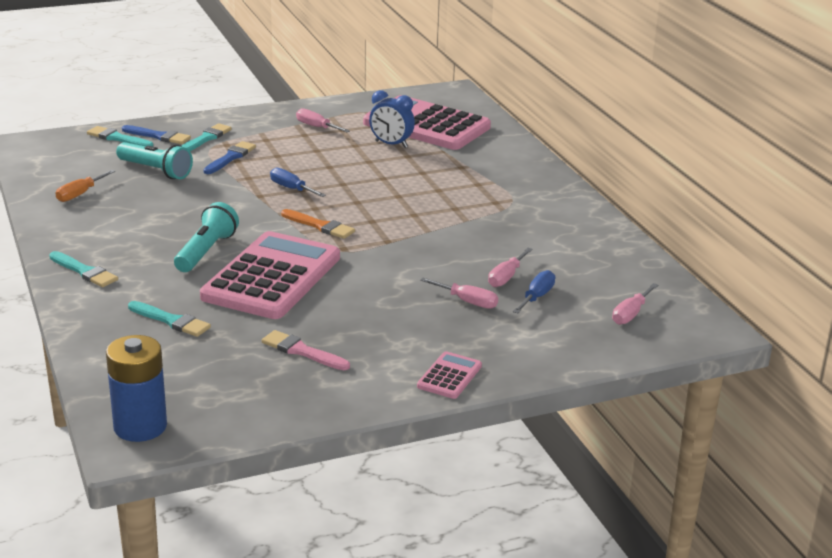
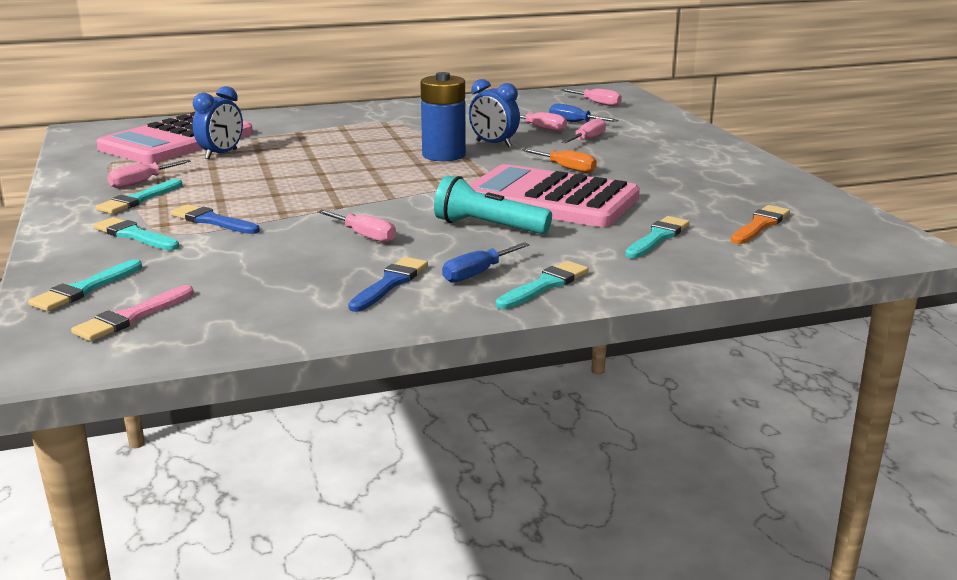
camera: 85 degrees left, 5 degrees down
(80, 194) = (294, 303): orange screwdriver -> orange screwdriver (566, 168)
(140, 426) = (871, 242): blue battery -> blue battery (443, 155)
(155, 171) = (232, 260): turquoise flashlight -> none
(158, 136) = (99, 263): blue brush -> blue brush (390, 283)
(193, 208) = (365, 236): none -> pink screwdriver
(277, 131) = (138, 200): none -> turquoise brush
(291, 189) = (325, 193): blue screwdriver -> blue screwdriver (477, 274)
(302, 351) = (697, 188): pink brush -> pink brush (131, 317)
(320, 226) = (428, 182): orange brush -> orange brush (760, 225)
(441, 253) = (493, 144): none -> blue clock
(449, 376) = (715, 147): pink calculator -> none

